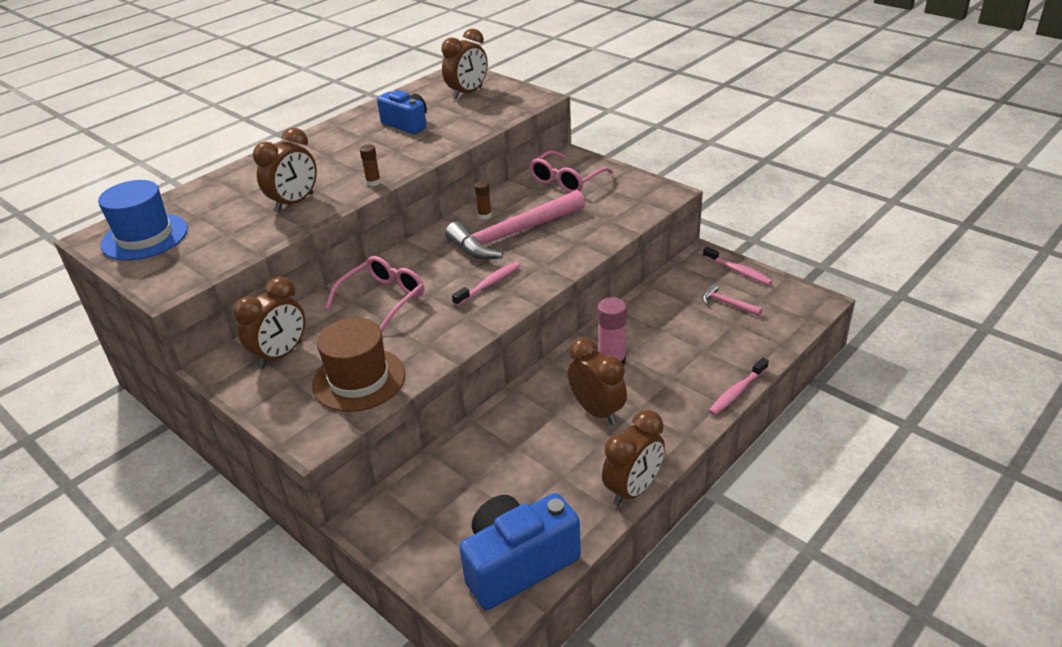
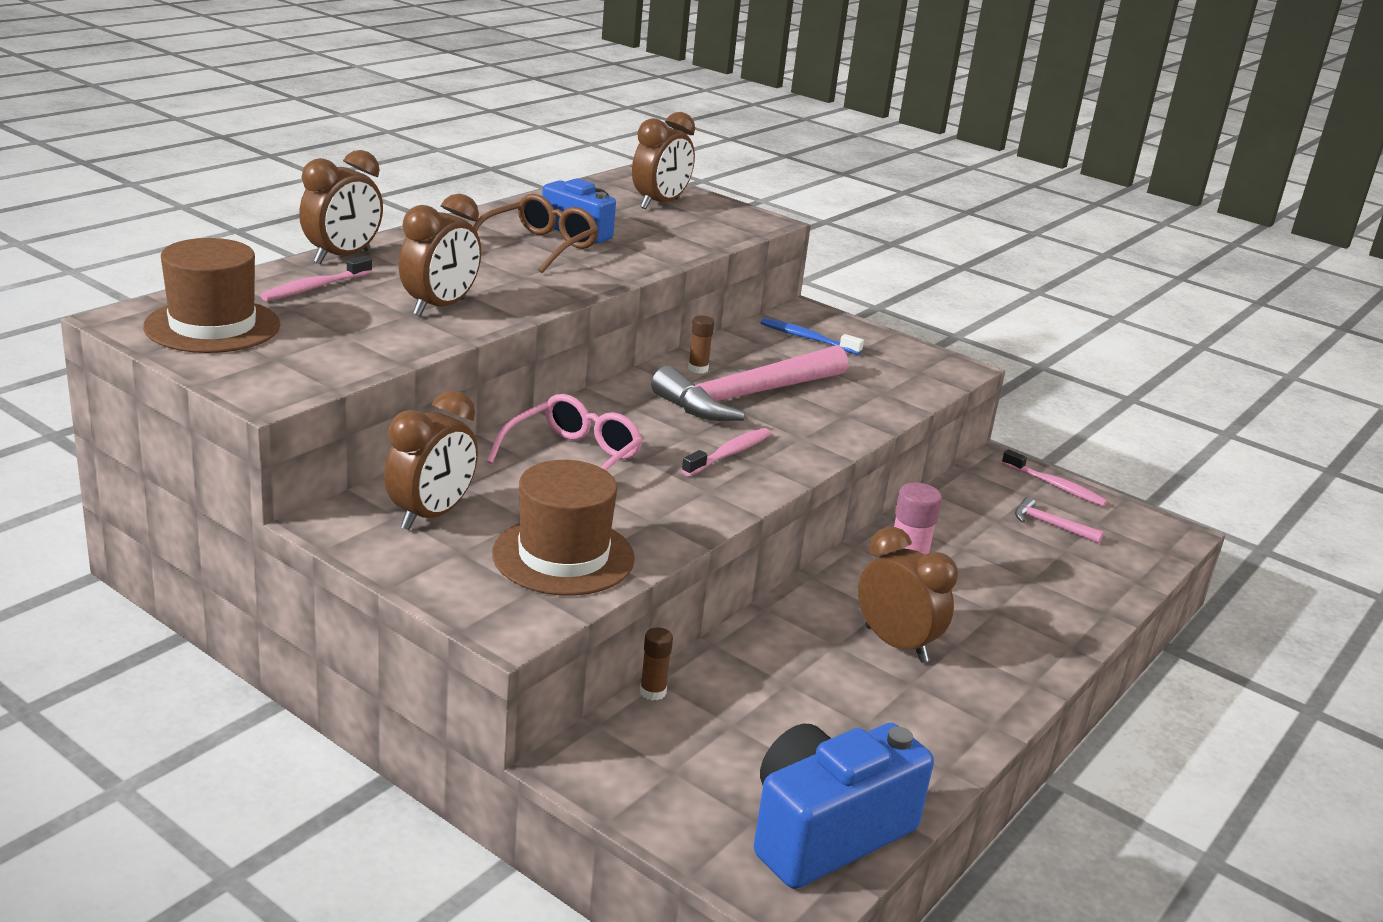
camera: 10 degrees left, 10 degrees down
(145, 237) = (212, 326): blue hat -> brown hat
(373, 182) = (553, 294): brown glue stick -> brown glue stick (653, 692)
(375, 142) = (539, 246): none -> brown glasses
(566, 180) = (807, 338): pink glasses -> blue toothbrush
(633, 489) = (973, 746): brown clock -> brown clock (342, 257)
(737, 392) = (1091, 634): pink toothbrush -> pink toothbrush (314, 287)

